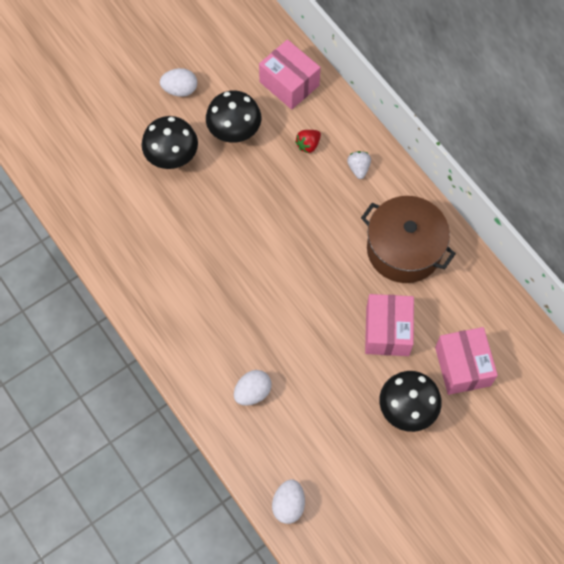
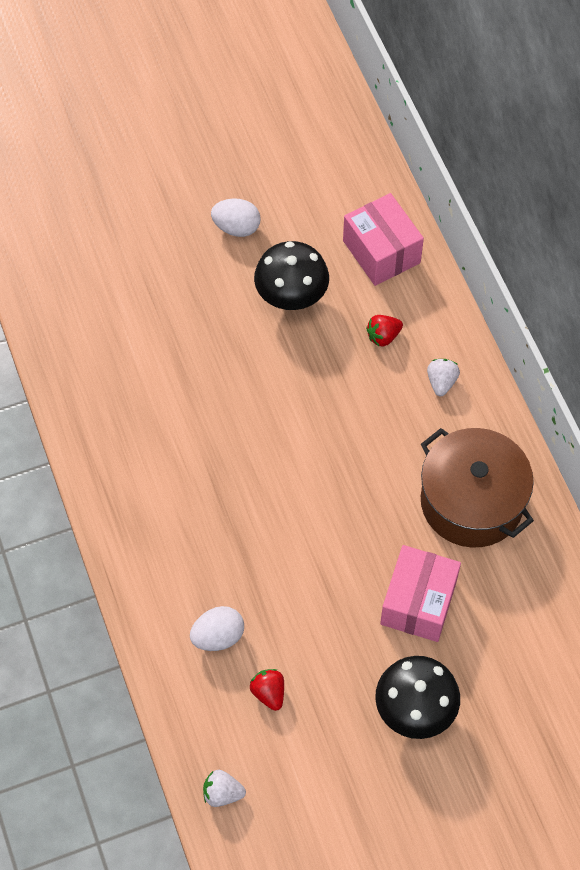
camera: 15 degrees right, 5 degrees down
(172, 157) = (201, 311): black mushroom -> none
(288, 505) = (222, 793): white egg -> white strawberry
(300, 423) = (269, 693): none -> red strawberry
(462, 366) = (506, 674): pink box -> none

